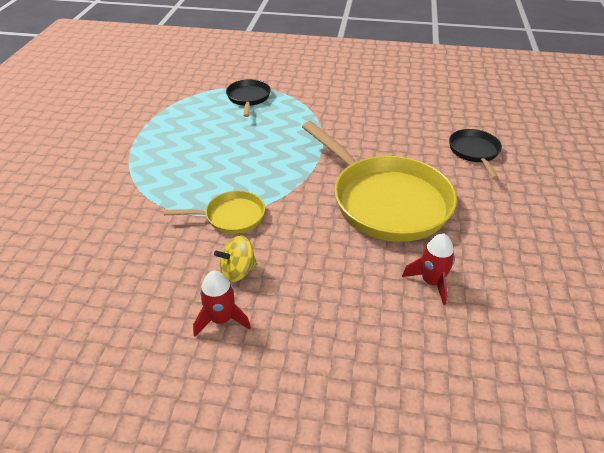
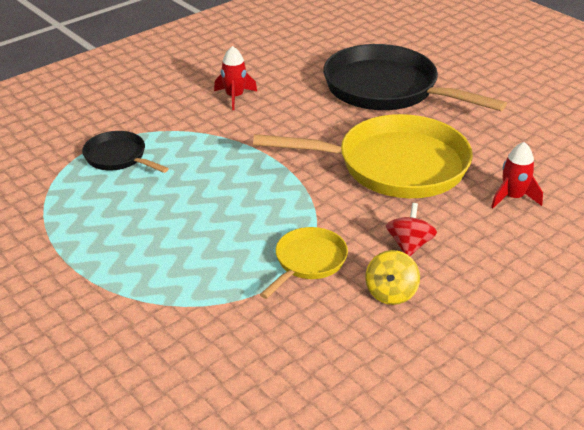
camera: 50 degrees left, 5 degrees down
(221, 319) = (443, 331): red rocket -> red rocket (235, 97)
(301, 254) = (409, 245): none -> red spinning top
(474, 152) = (387, 89): black pan -> black pan, size x2.06

